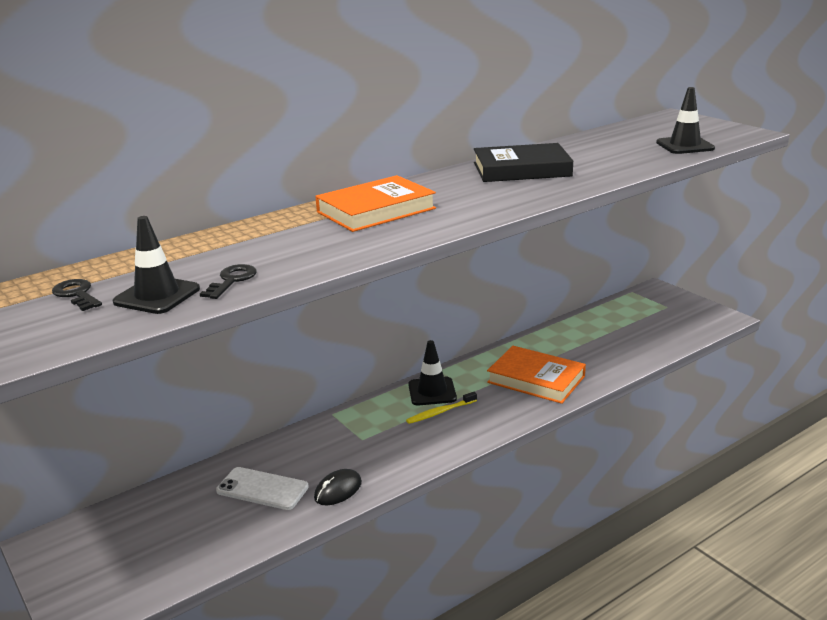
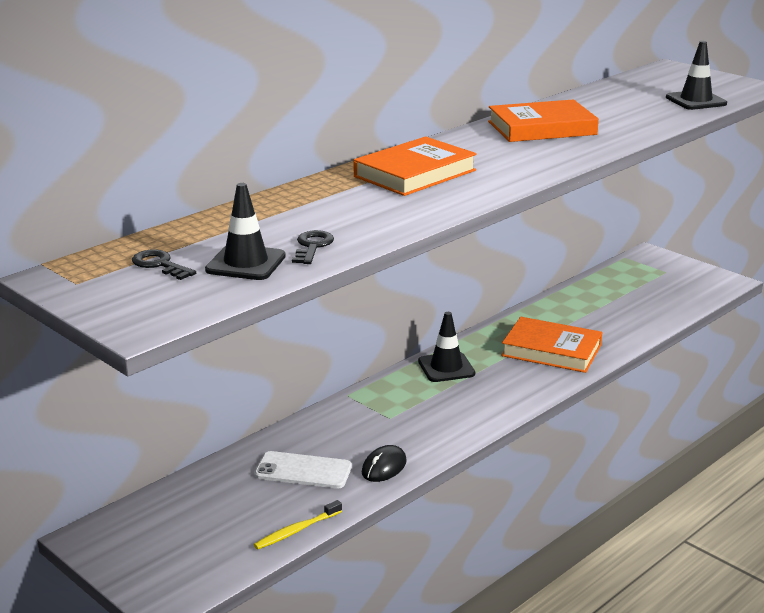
camera: 10 degrees left, 0 degrees up
(440, 412) = (462, 387): yellow toothbrush -> yellow toothbrush (296, 530)
(521, 169) = (542, 128): black book -> orange book

